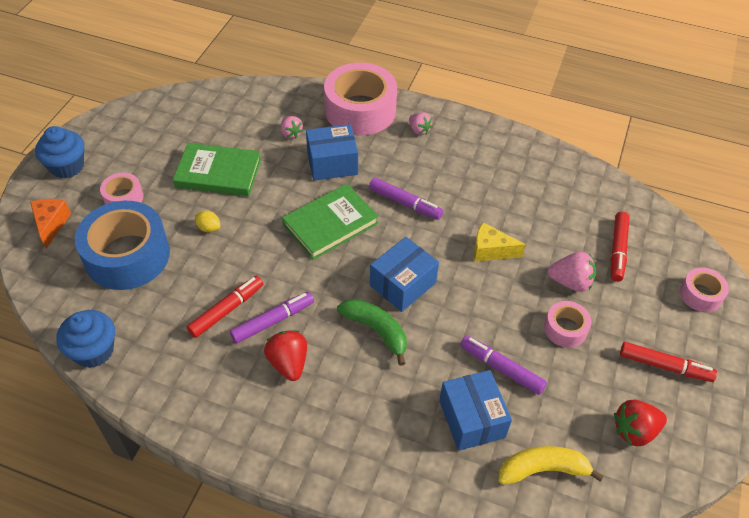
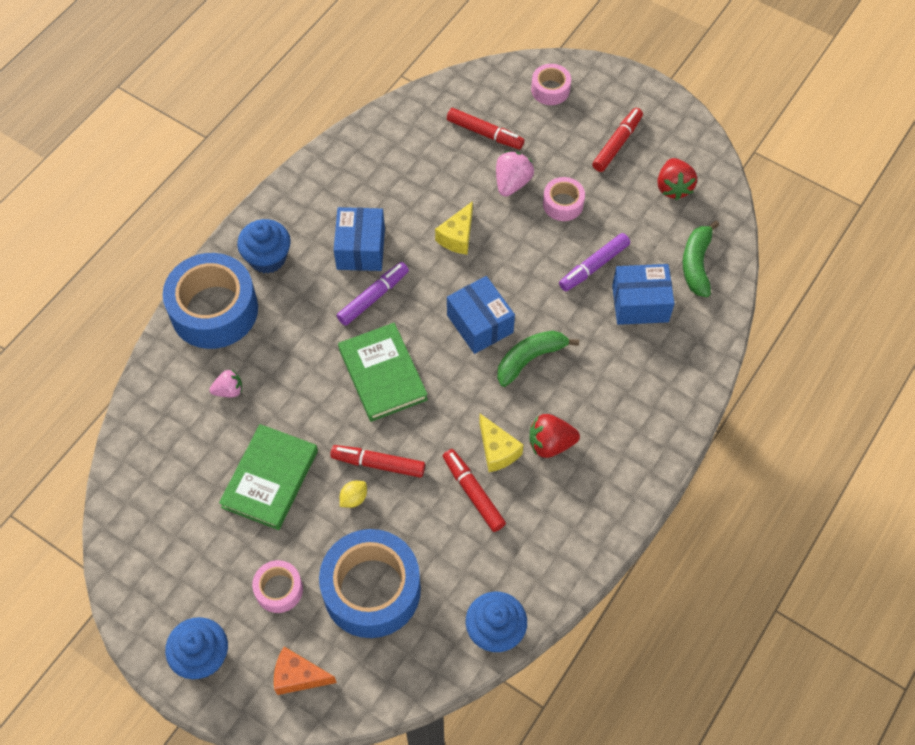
camera: 75 degrees left, 10 degrees up
(243, 238) = (378, 464): none -> red marker
(273, 321) = (497, 450): purple marker -> yellow cheese
(332, 163) = (292, 356): blue box -> blue box (361, 249)
(360, 110) = (214, 310): pink tape -> blue tape
(419, 130) = (267, 258): pink strawberry -> blue cupcake
(543, 469) = (696, 264): yellow banana -> green banana

